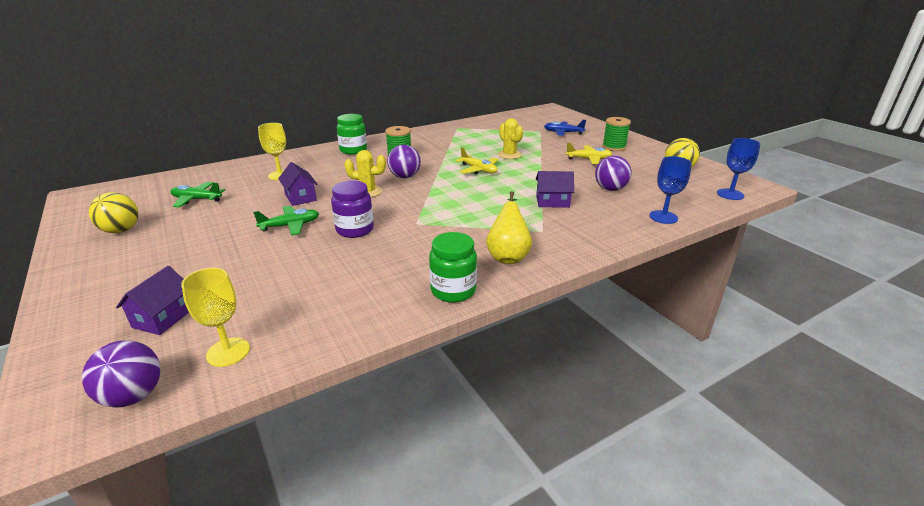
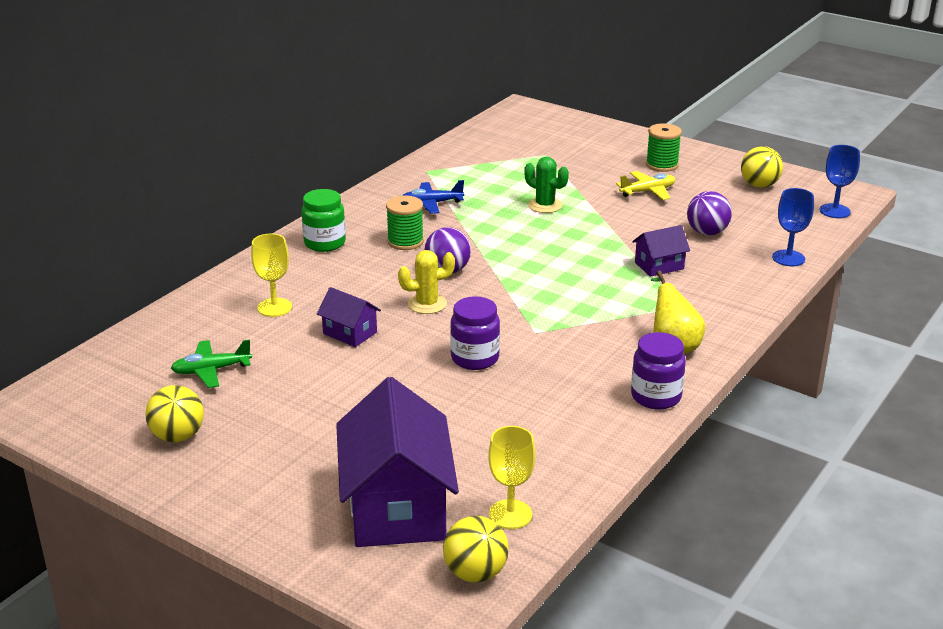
camera: 25 degrees left, 0 degrees up
(133, 396) = (475, 573): purple ball -> yellow ball
(163, 318) = (397, 507): purple house -> purple house, size x2.13
(290, 226) = (390, 373): green plane -> none
(453, 290) = (656, 397): green jar -> purple jar
(478, 170) = (530, 239): yellow plane -> none
(509, 155) = (545, 205): yellow cactus -> green cactus
(563, 133) = (579, 152): blue plane -> blue plane (431, 204)

